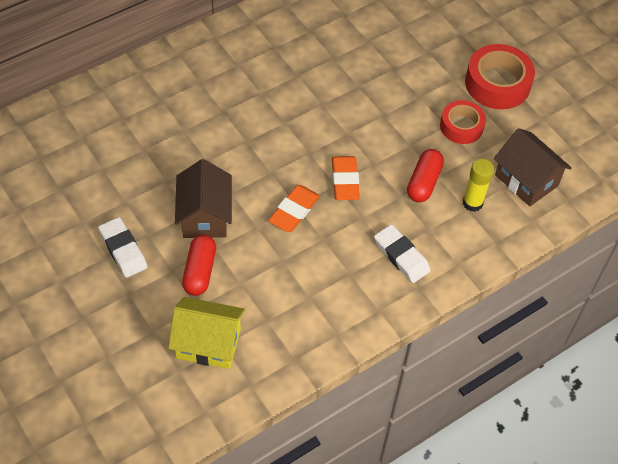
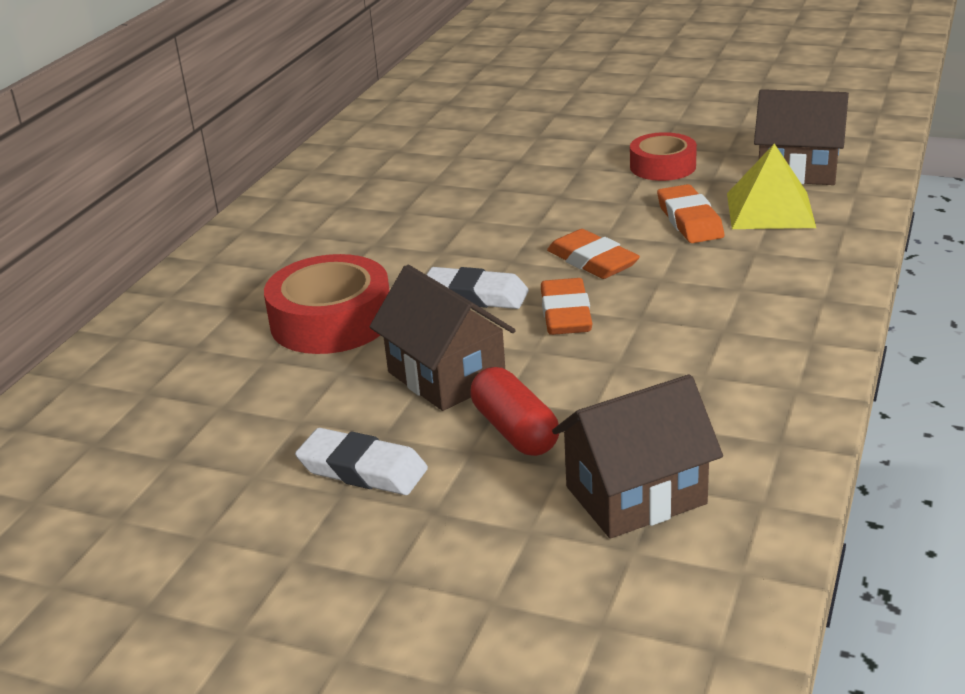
camera: 30 degrees left, 25 degrees down
(208, 343) = (635, 495): yellow house -> brown house
(401, 256) = (761, 285): white eraser -> white eraser (475, 295)
(424, 182) = (689, 220): red capsule -> orange eraser
(472, 203) = (770, 210): yellow glue stick -> yellow pyramid
(497, 84) = (652, 125): red tape -> red tape (331, 321)

